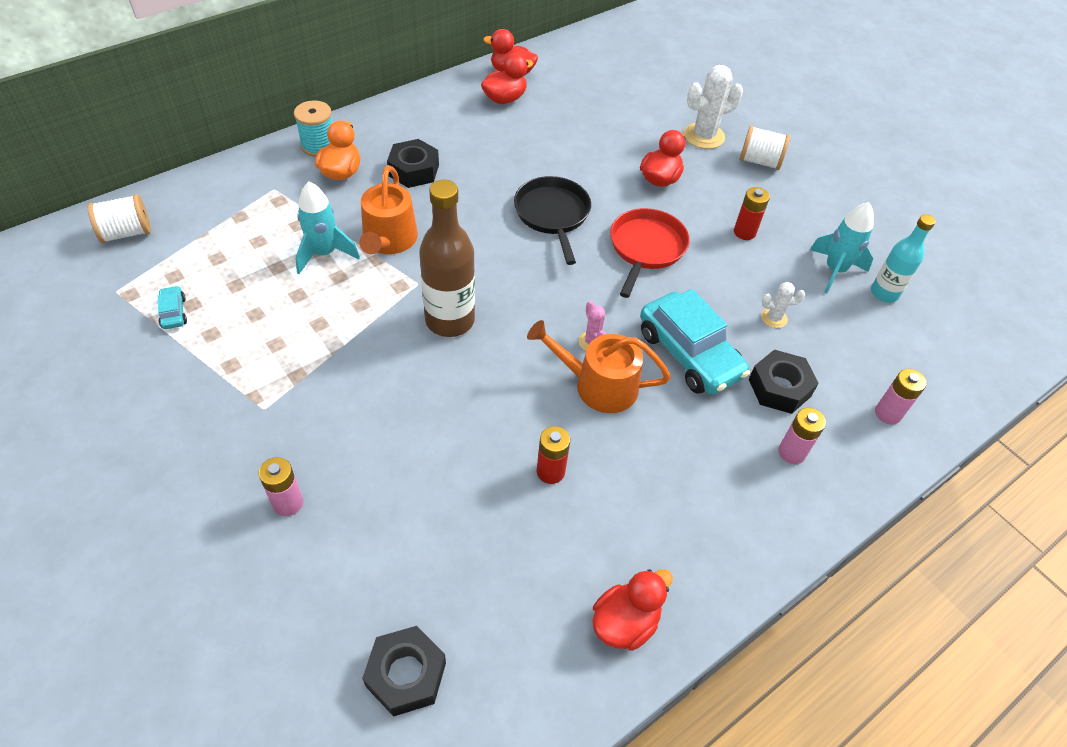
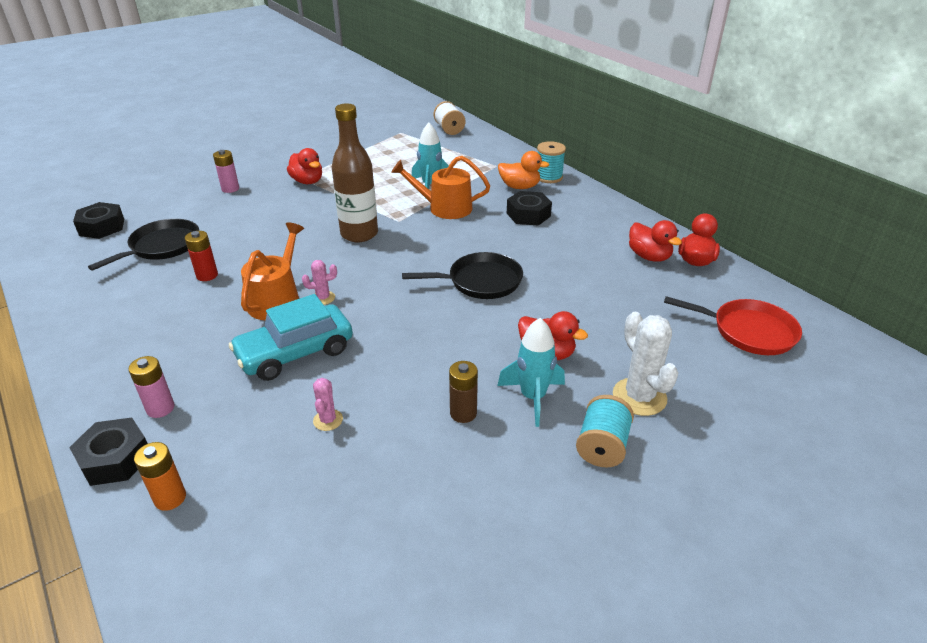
camera: 95 degrees right, 15 degrees down
(173, 312) = (381, 148): turquoise car -> none
(474, 553) = (162, 246): none -> black pan
(625, 622) = (74, 302): red duck -> red duck (307, 181)
(646, 248) = (436, 335): red pan -> red pan (748, 331)
(744, 232) = (463, 413): red battery -> brown battery
(759, 161) = (602, 446): white spool -> turquoise spool
(774, 318) = (328, 420): white cactus -> pink cactus
(779, 388) = (236, 411): black nut -> black nut (115, 459)
(834, 270) = (396, 491): turquoise rocket -> turquoise rocket (532, 397)
(884, 293) = (351, 540): turquoise bottle -> none
(887, 413) = (170, 498): pink battery -> orange battery

